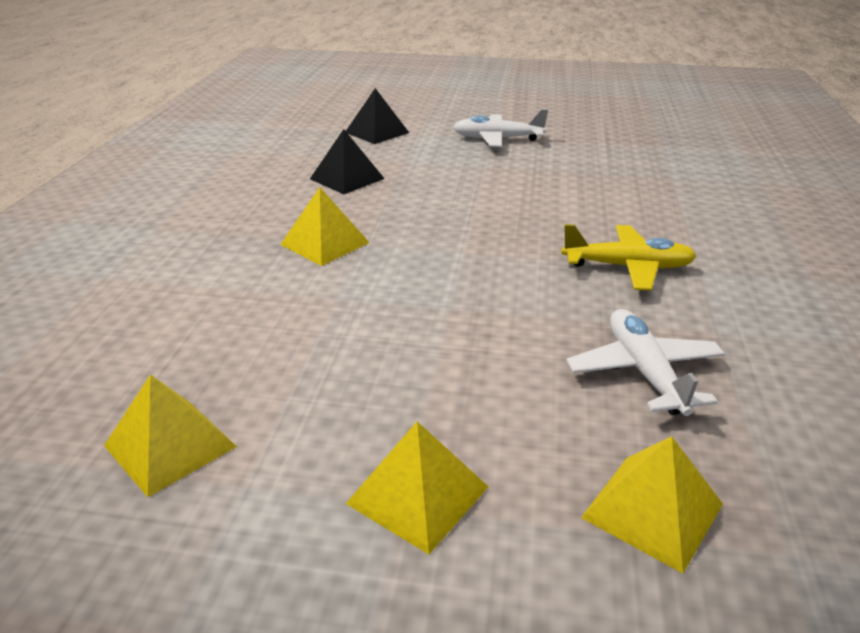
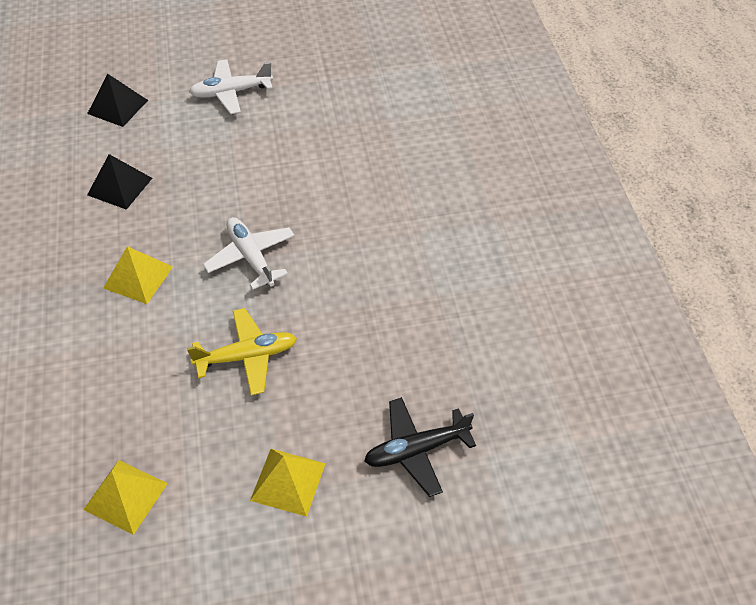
camera: 20 degrees left, 20 degrees up
(628, 267) = (371, 243): yellow plane -> yellow plane (247, 356)
(644, 372) = (397, 346): white plane -> white plane (251, 257)
(652, 510) = (416, 450): yellow pyramid -> black plane

